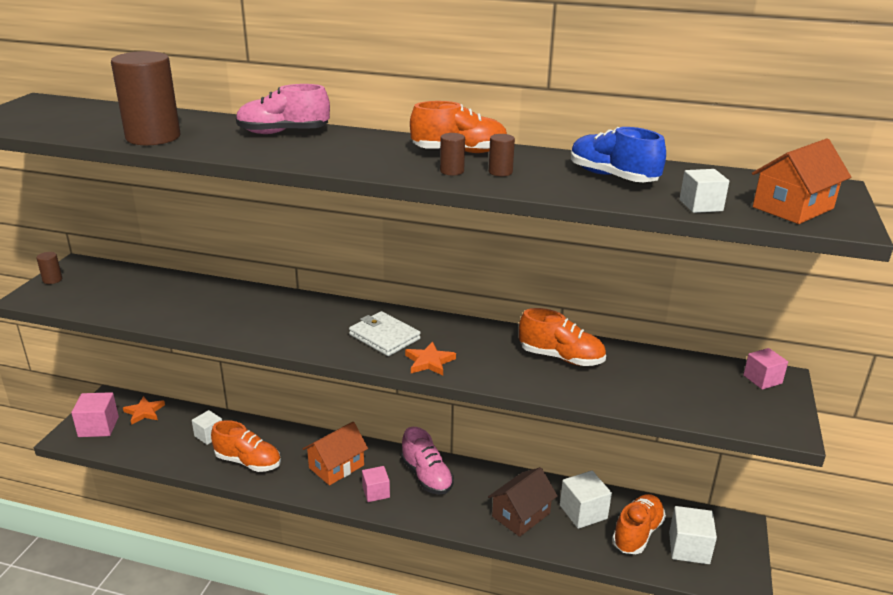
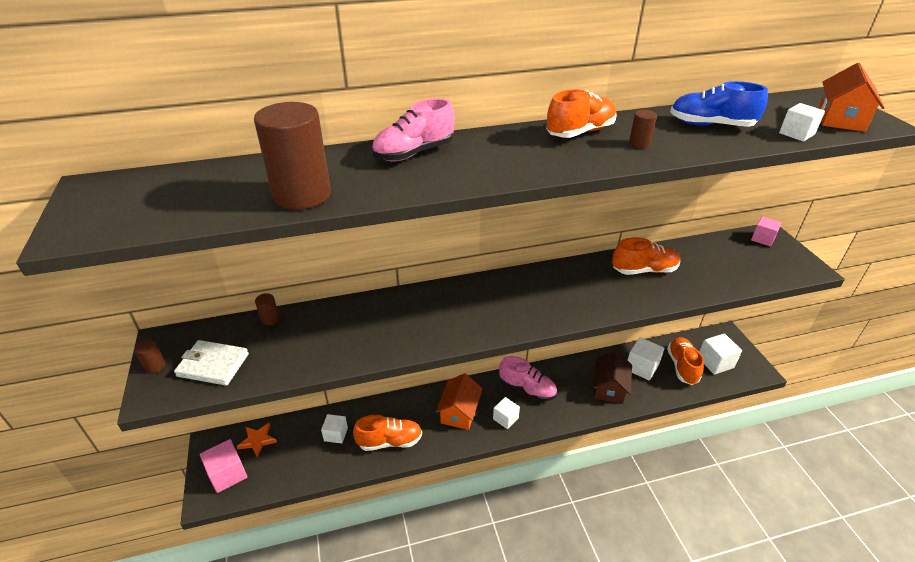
camera: 30 degrees left, 10 degrees up
(376, 492) = (505, 418): pink cube -> white cube
(384, 337) = (514, 302): white wallet -> white wallet (213, 365)
(429, 362) = (569, 310): orange star -> none
(452, 171) = (607, 153): brown cylinder -> brown cylinder (270, 319)

